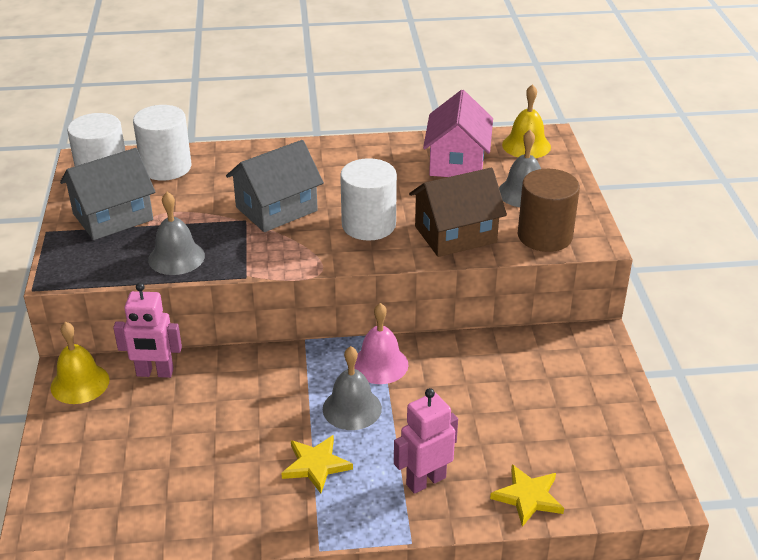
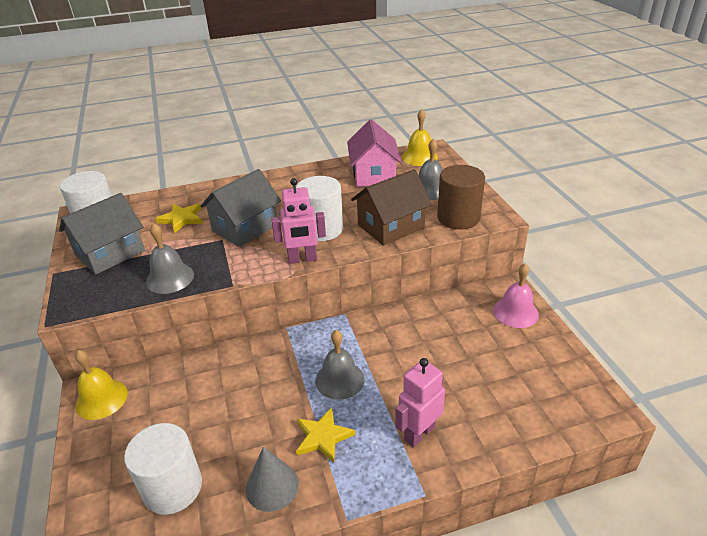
camera: 10 degrees left, 0 degrees up
(155, 373) = (166, 378): pink robot -> pink robot (302, 259)
(166, 167) = (149, 208): white cylinder -> white cylinder (172, 487)
(248, 504) = (272, 486): none -> grey cone
(380, 364) = (352, 338): pink bell -> pink bell (515, 312)
(528, 497) = (507, 432): yellow star -> yellow star (181, 219)

